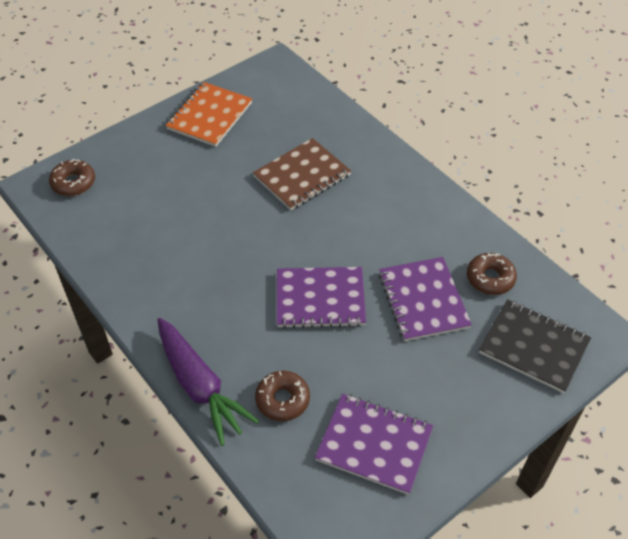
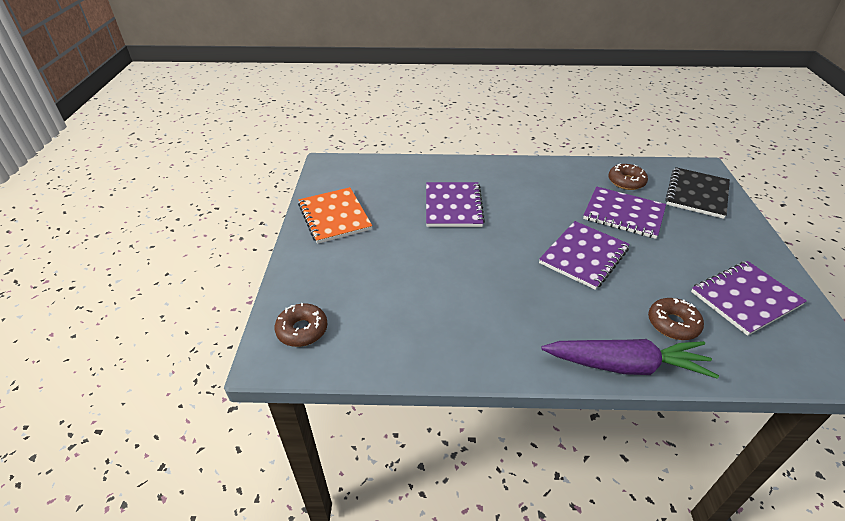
camera: 50 degrees left, 10 degrees down
(302, 176) = (453, 206): brown notebook -> purple notebook
(533, 347) = (696, 194): black notebook -> black notebook turned 45 degrees counterclockwise

